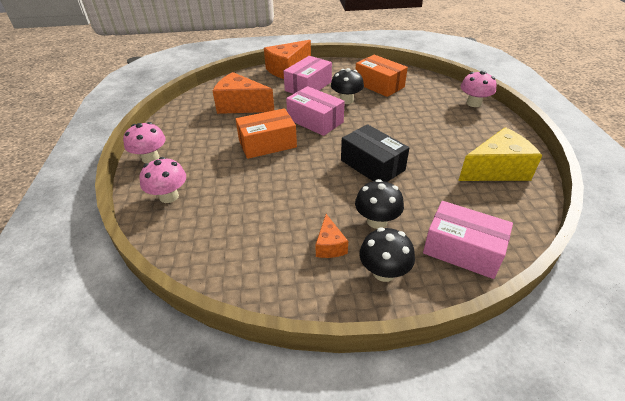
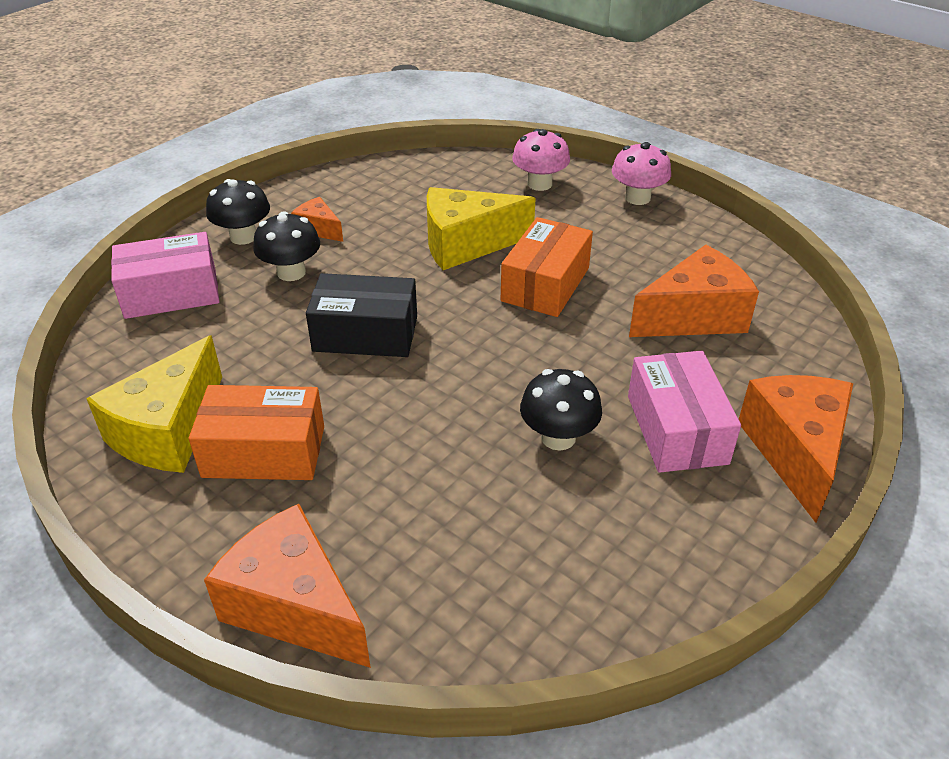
camera: 135 degrees right, 0 degrees up
(267, 182) = (466, 244): none -> yellow cheese
(315, 121) = (542, 358): pink box -> none
(379, 85) = (556, 532): orange box -> orange box (264, 451)
(473, 103) = (294, 606): pink mushroom -> orange cheese

